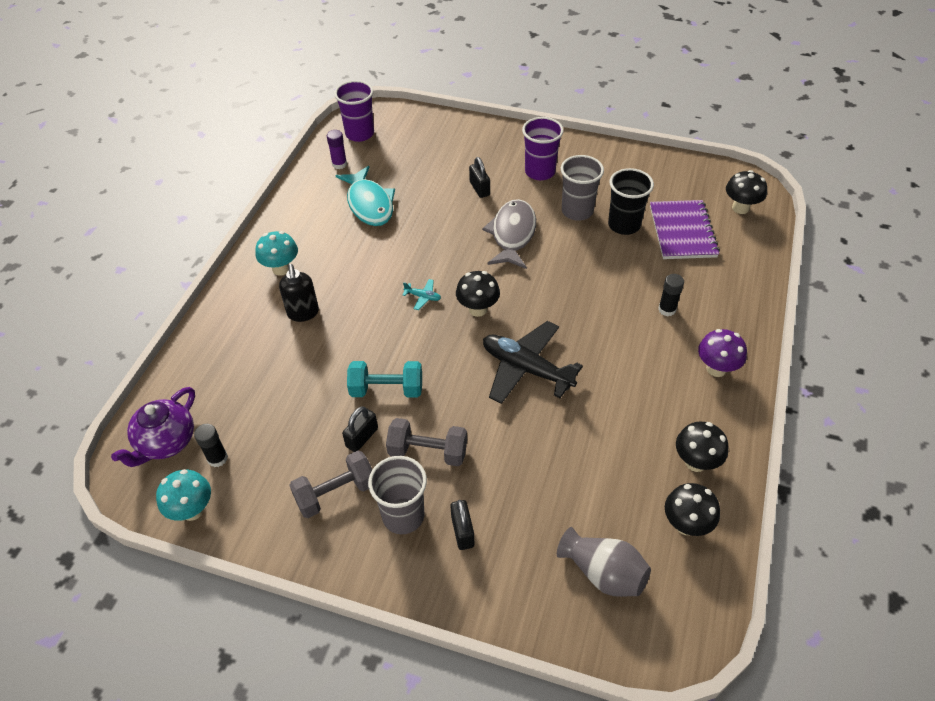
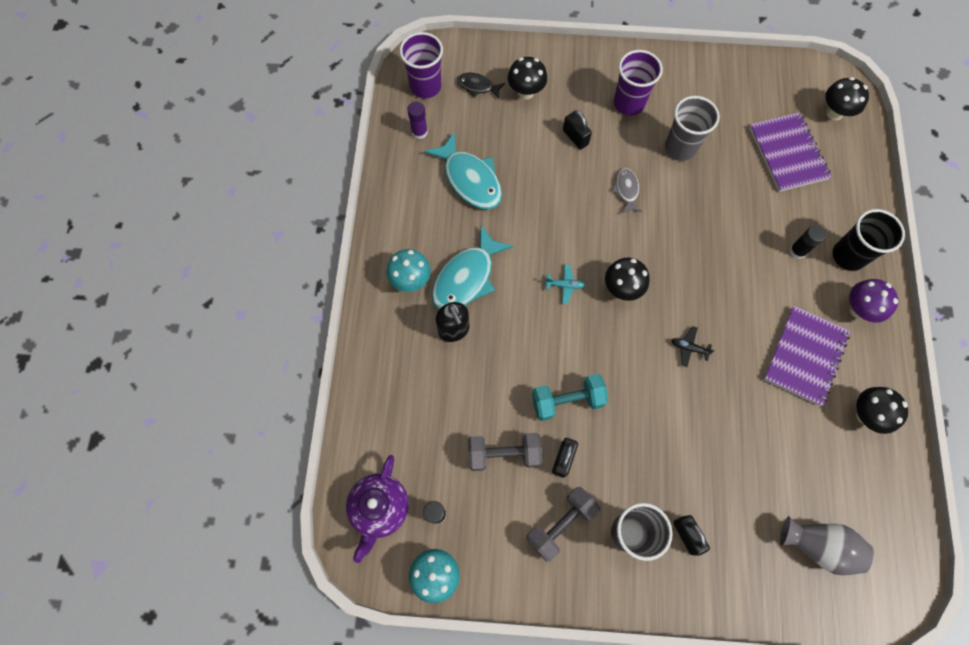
camera: 15 degrees left, 20 degrees up
(333, 275) = (467, 277): none -> turquoise fish
(405, 140) = (477, 86): none -> black fish
(428, 452) = (629, 460): grey dumbbell -> grey dumbbell (504, 454)
(512, 234) = (626, 190): grey fish -> grey fish, size x0.53
(526, 369) = (689, 348): black plane -> black plane, size x0.40
(624, 225) = (730, 156): black cup -> black cup (848, 256)
(645, 398) = (805, 356): none -> purple notebook
(686, 524) = (873, 480): black mushroom -> black mushroom (526, 92)

